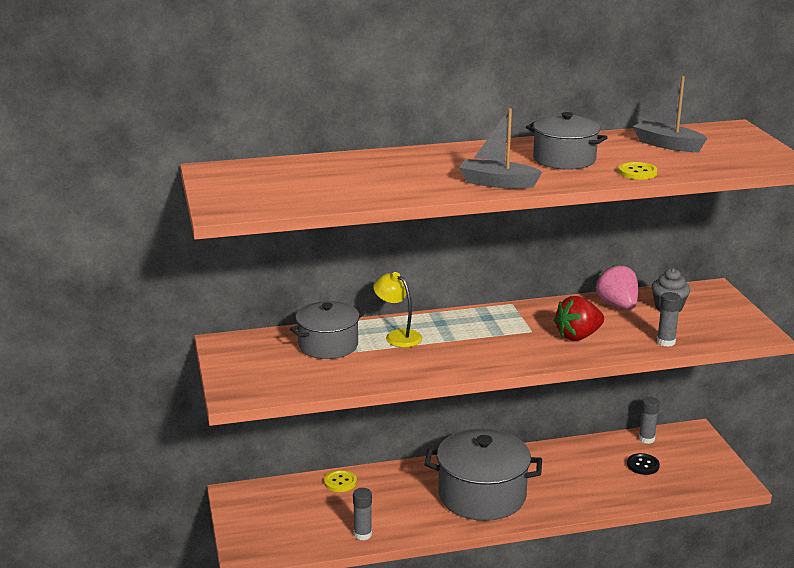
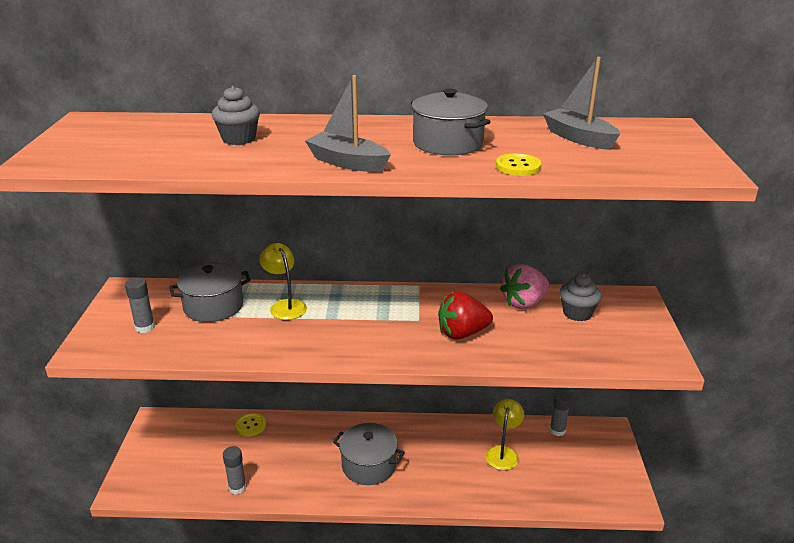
camera: 15 degrees right, 5 degrees up
(379, 173) = (239, 139): none -> grey cupcake
(482, 495) = (369, 465): grey pot -> grey pot, size x0.64
(605, 465) = (503, 452): none -> yellow lamp
(617, 305) = (524, 303): pink strawberry -> pink strawberry turned 120 degrees counterclockwise
(643, 465) = (541, 460): black button -> none
(666, 342) = (553, 355): grey glue stick -> grey glue stick (145, 327)

